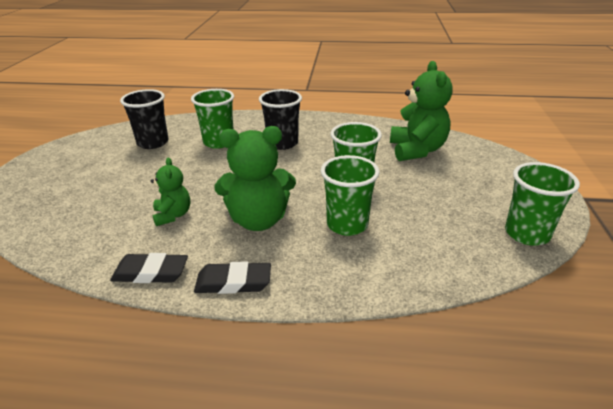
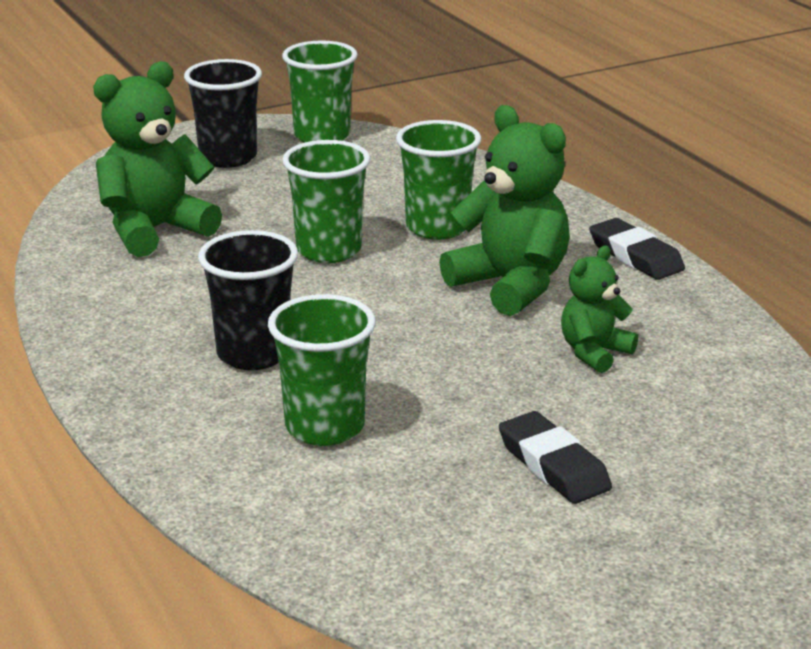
camera: 125 degrees left, 5 degrees down
(151, 272) = (704, 310): black eraser -> black eraser (553, 465)
(153, 143) = (421, 512): black cup -> black cup (228, 157)

